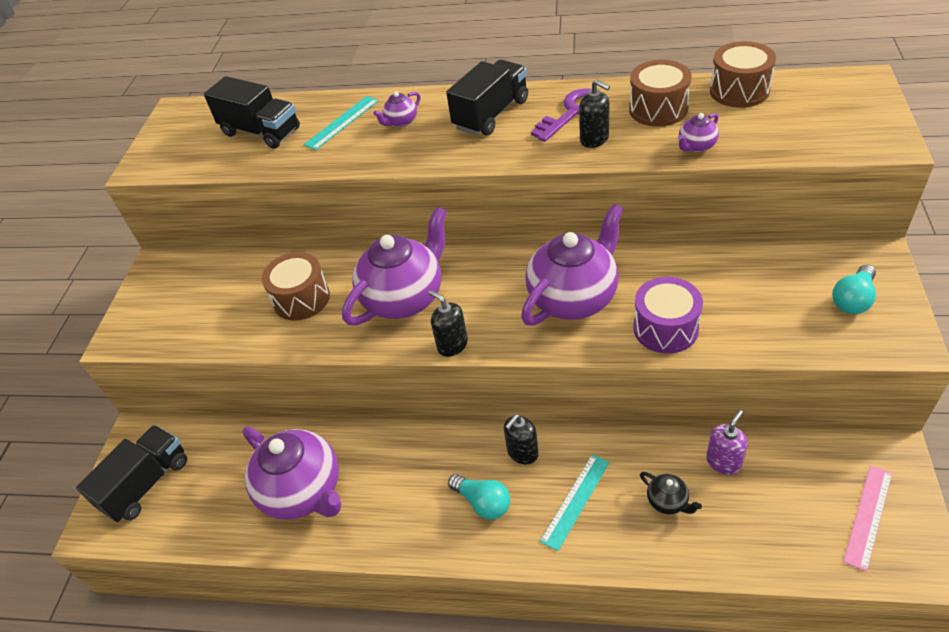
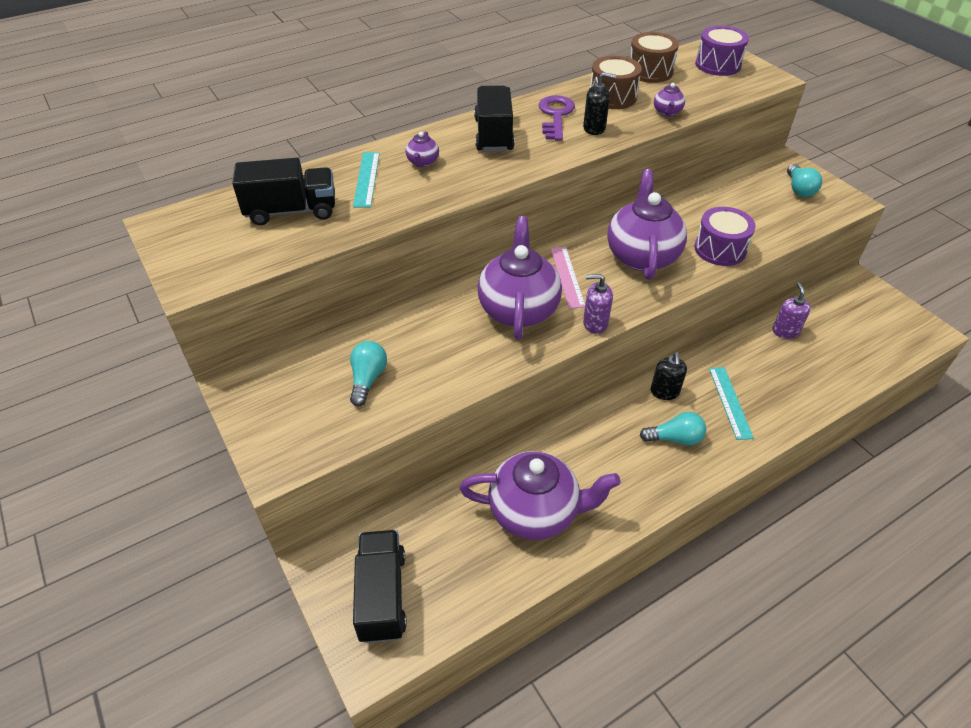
camera: 45 degrees left, 0 degrees up
(236, 302) = (367, 379): none -> turquoise light bulb
(301, 298) = (428, 348): brown drum -> none
(452, 345) = (595, 323): black soap dispenser -> purple soap dispenser
(667, 501) = (781, 371): black teapot -> none
(837, 105) = (718, 65): none -> purple drum
(868, 516) = (882, 321): pink ruler -> pink ruler (567, 276)

